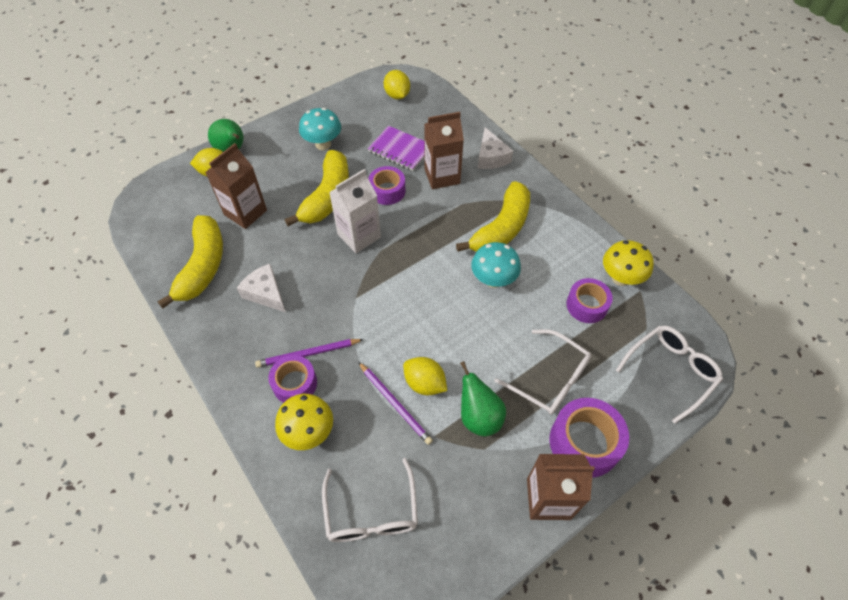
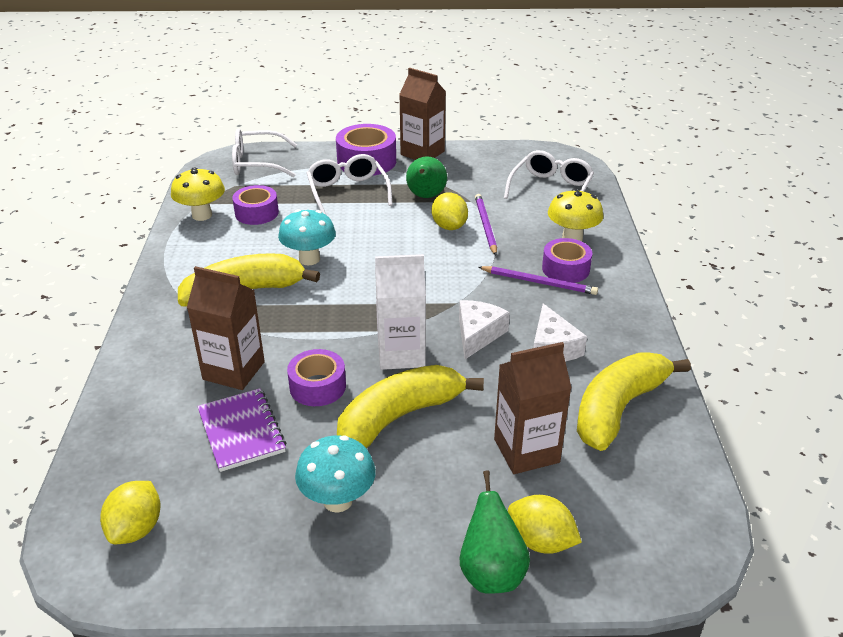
camera: 145 degrees left, 20 degrees down
(491, 157) = (149, 363): white cheese -> white cheese (478, 334)

